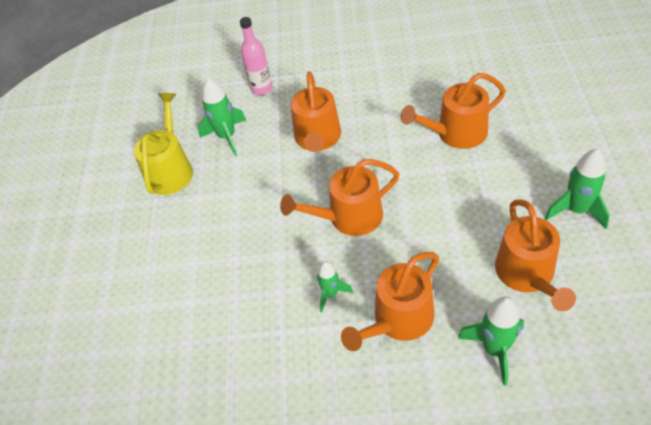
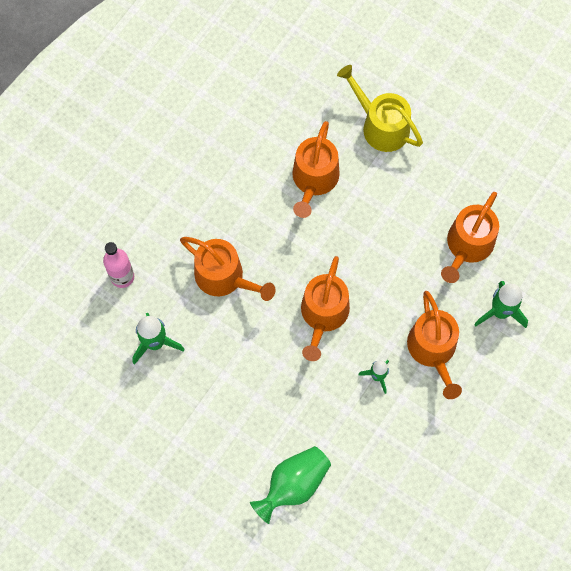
camera: 60 degrees left, 20 degrees up
(170, 170) = (151, 410): yellow watering can -> yellow watering can (381, 126)
(177, 302) = (293, 485): none -> green vase
(527, 274) = (467, 245): orange watering can -> orange watering can turned 90 degrees clockwise
(576, 210) = (448, 171): green rocket -> none

